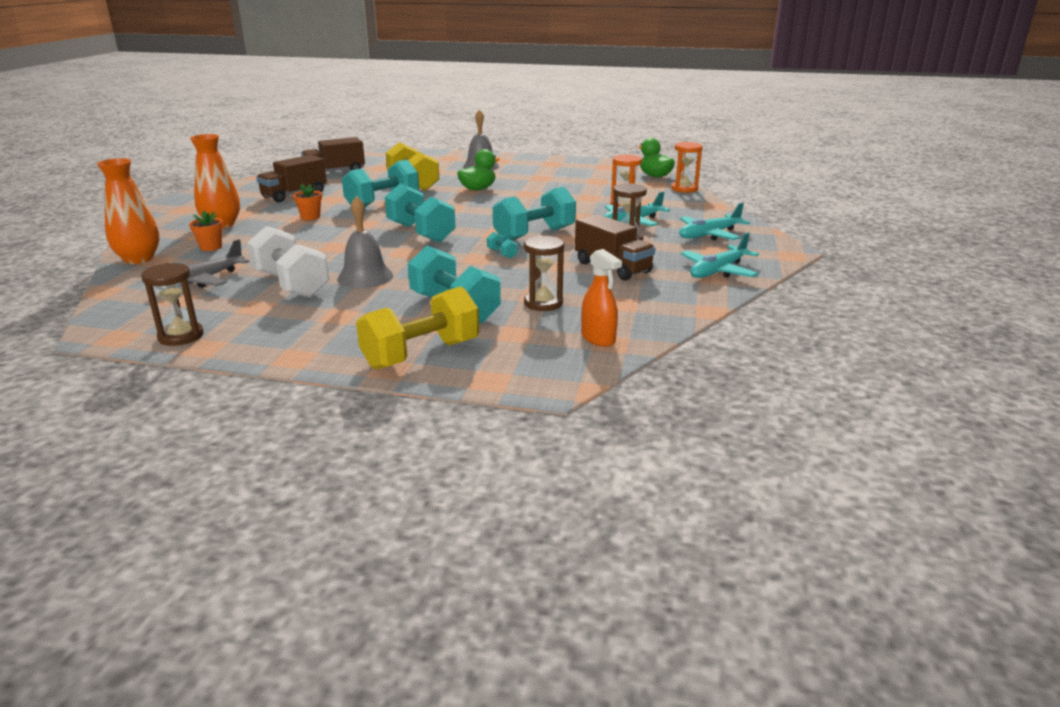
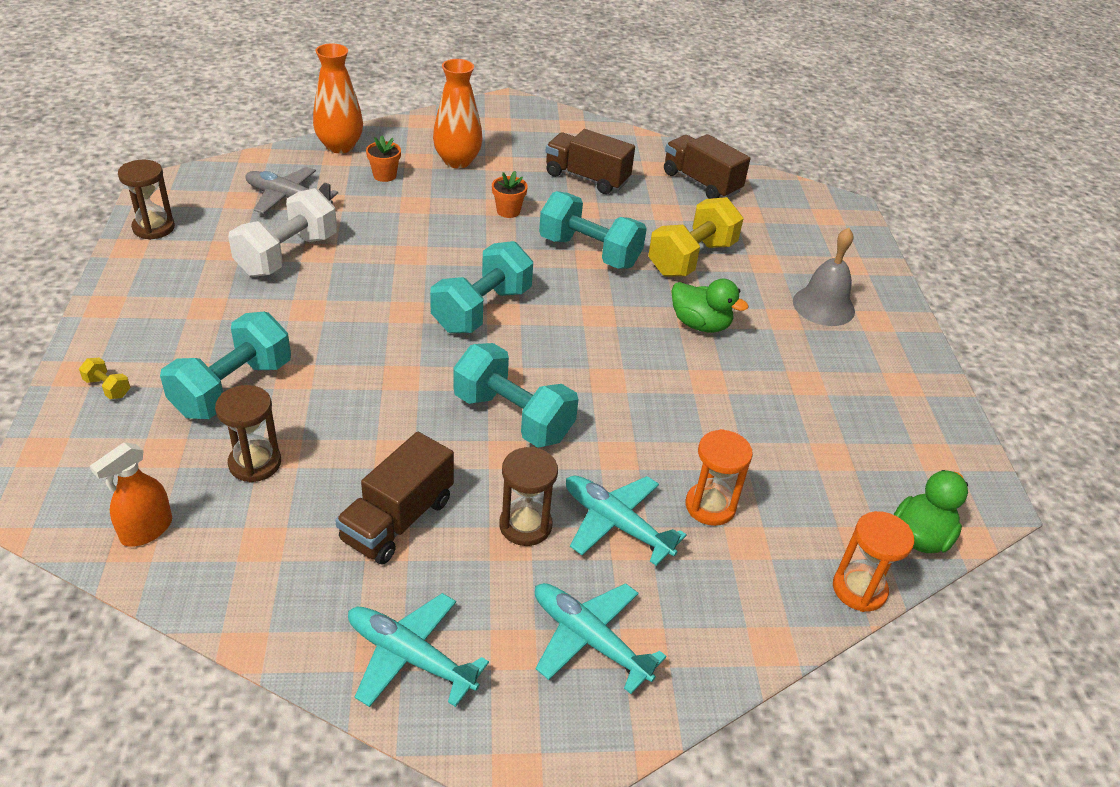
camera: 70 degrees right, 15 degrees up
(365, 277) = (317, 300): grey bell -> none
(421, 354) = (107, 388): yellow dumbbell -> yellow dumbbell, size x0.41
(502, 254) = (423, 397): turquoise dumbbell -> none

